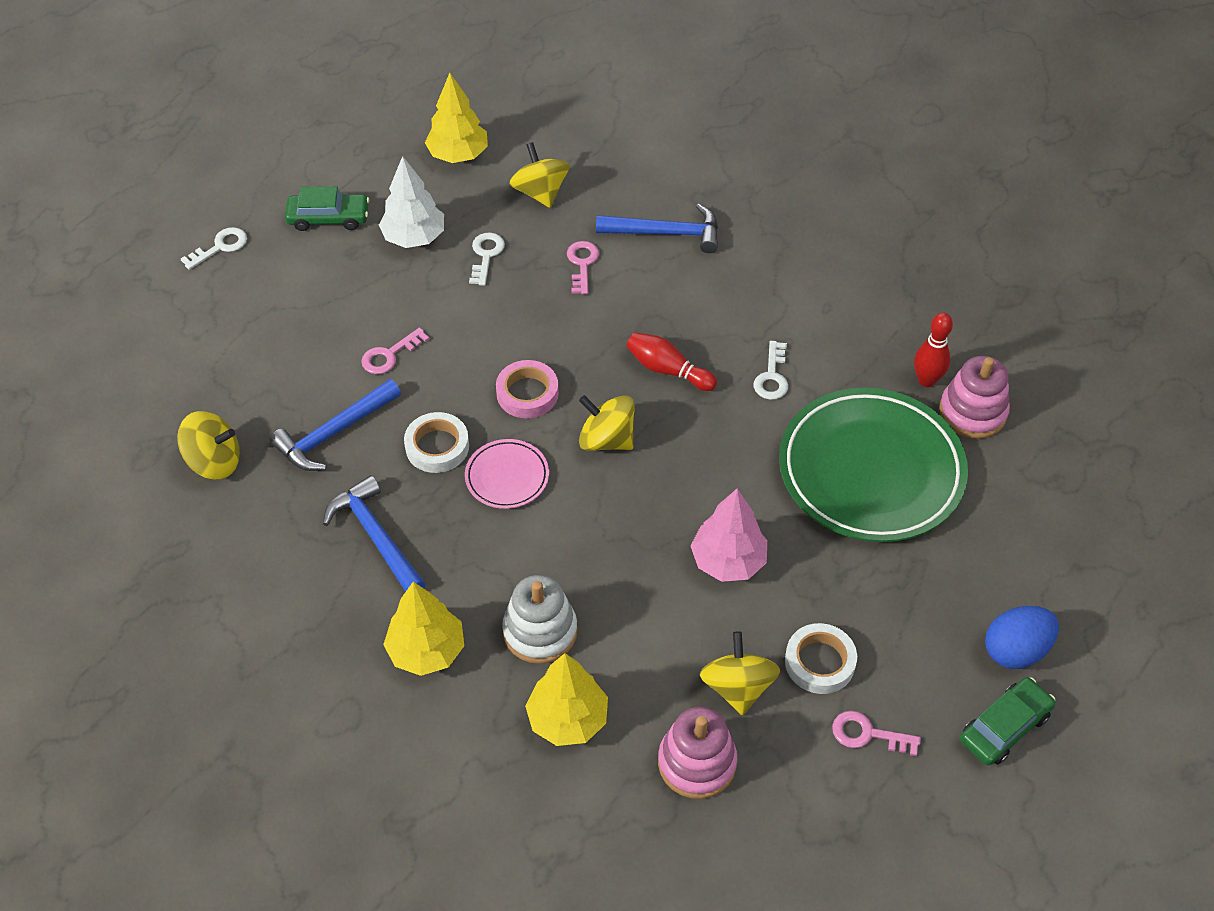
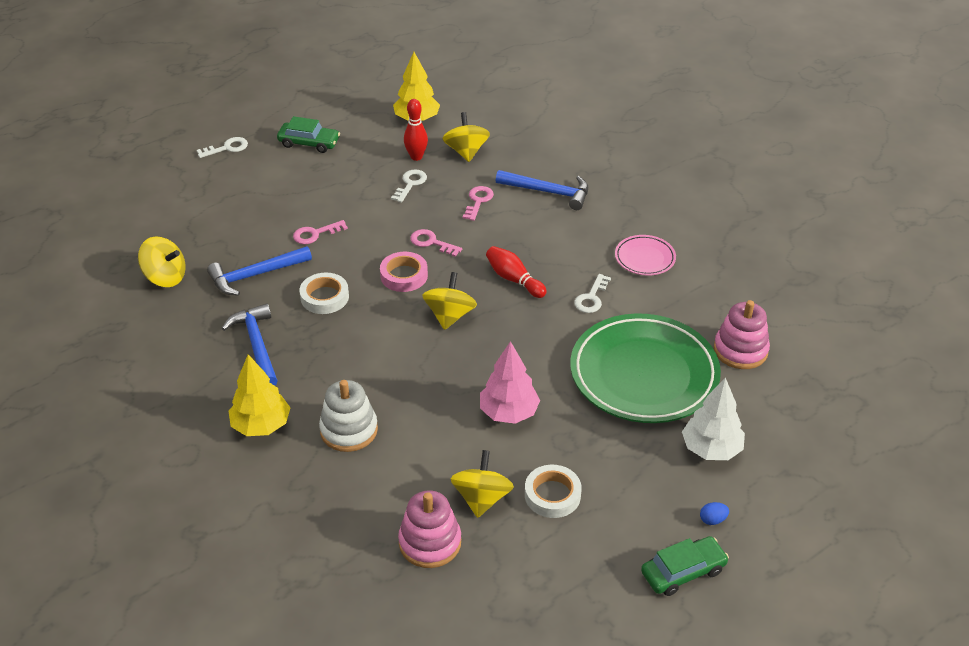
camera: 15 degrees right, 10 degrees down
(414, 237) = (364, 164): white tree -> white tree (711, 449)
(507, 477) = (367, 326): pink plate -> pink plate (644, 258)
(567, 719) = (345, 492): yellow tree -> none
(606, 439) = (450, 316): yellow spinning top -> yellow spinning top turned 60 degrees clockwise
(867, 734) = (570, 552): pink key -> pink key (431, 242)
(926, 380) = (712, 322): red bowling pin -> red bowling pin (416, 157)
(1015, 650) = (712, 520): blue egg -> blue egg, size x0.47

